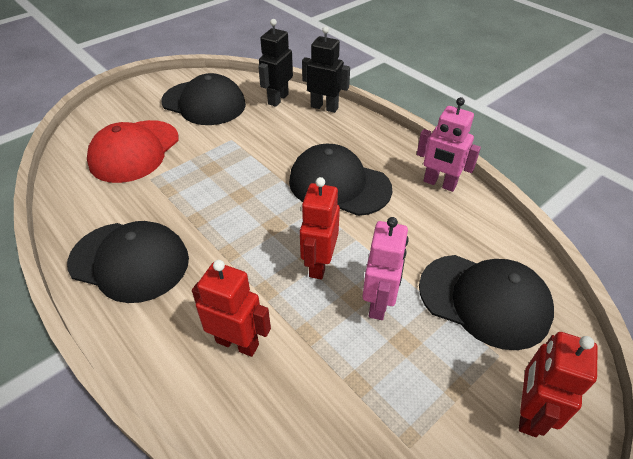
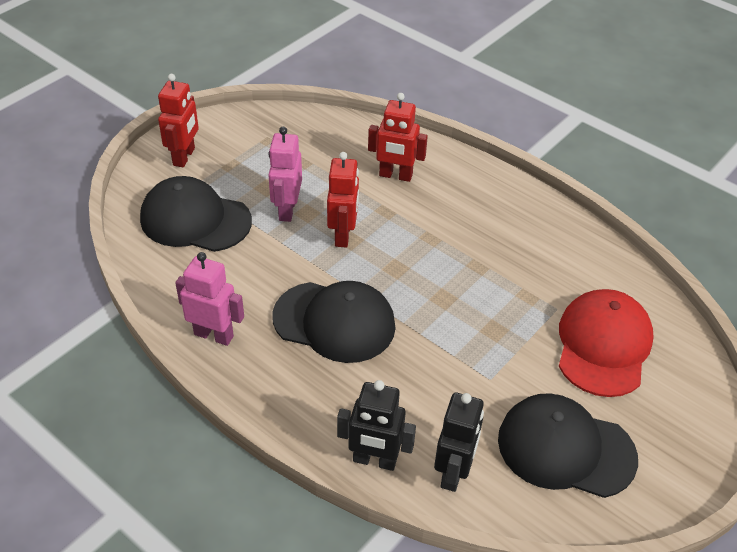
camera: 170 degrees right, 0 degrees up
(129, 261) = (517, 222): black cap -> none

